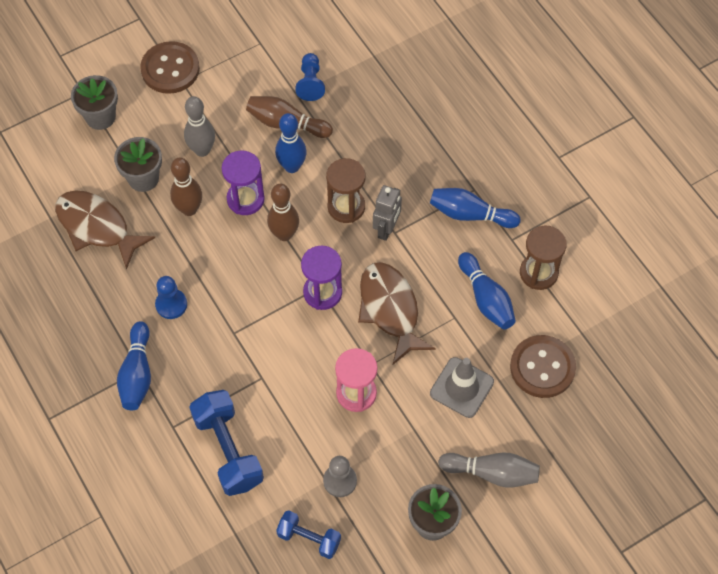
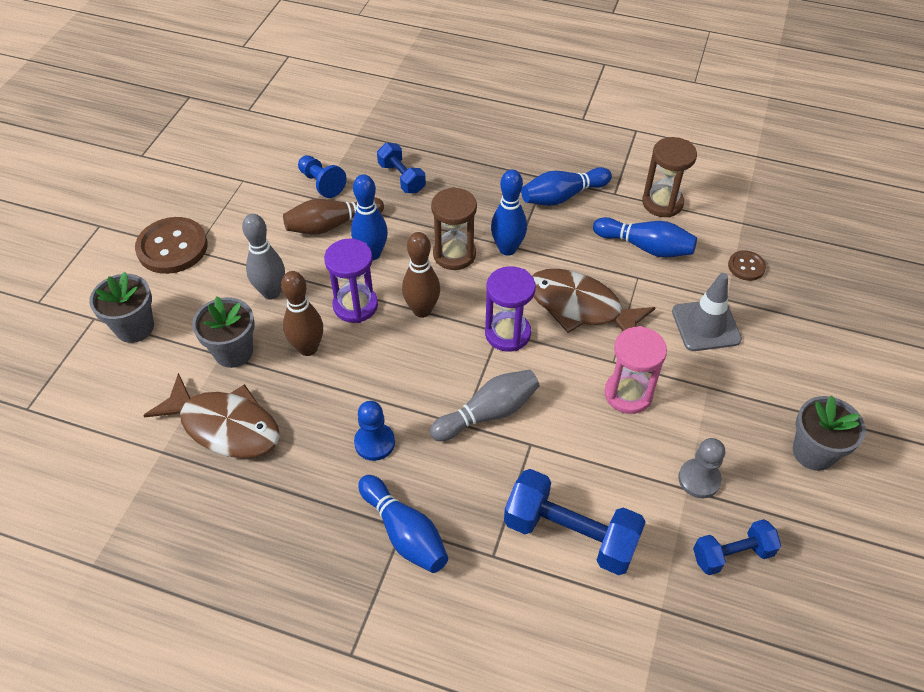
camera: 40 degrees left, 10 degrees down
(97, 227) = (225, 426): brown fish -> brown fish turned 150 degrees counterclockwise
(370, 117) = (401, 178): none -> blue dumbbell
(386, 229) = (507, 249): grey robot -> blue bowling pin
(492, 473) = (807, 373): grey bowling pin -> grey bowling pin (488, 413)
(542, 367) = (746, 266): brown button -> brown button, size x0.52

